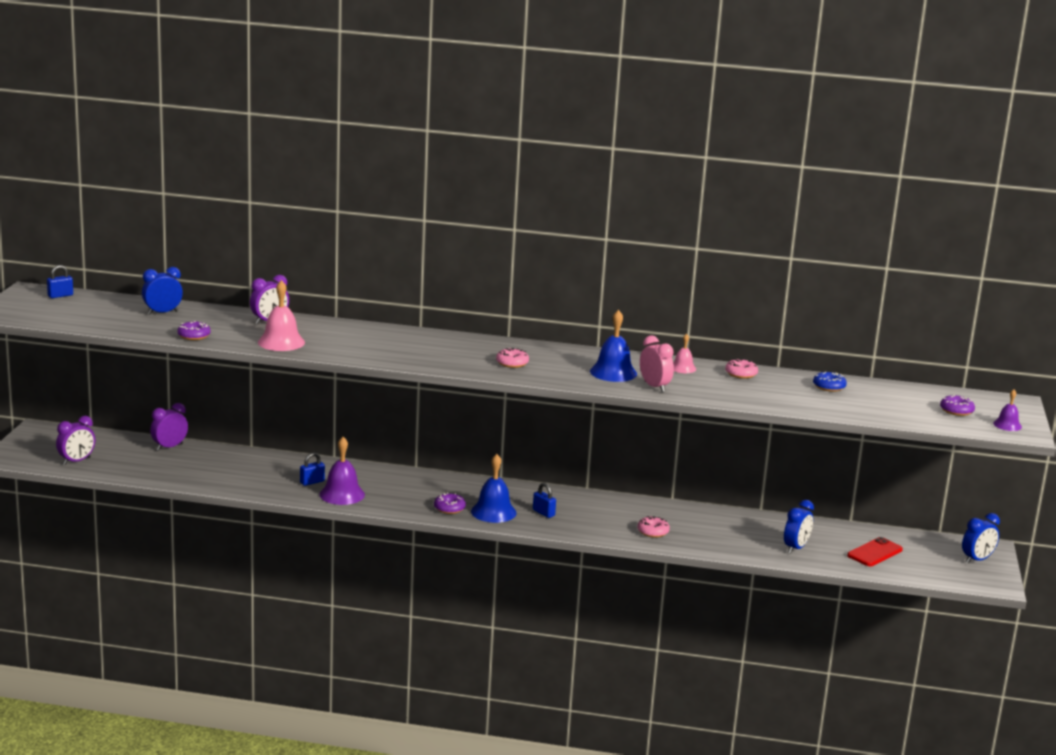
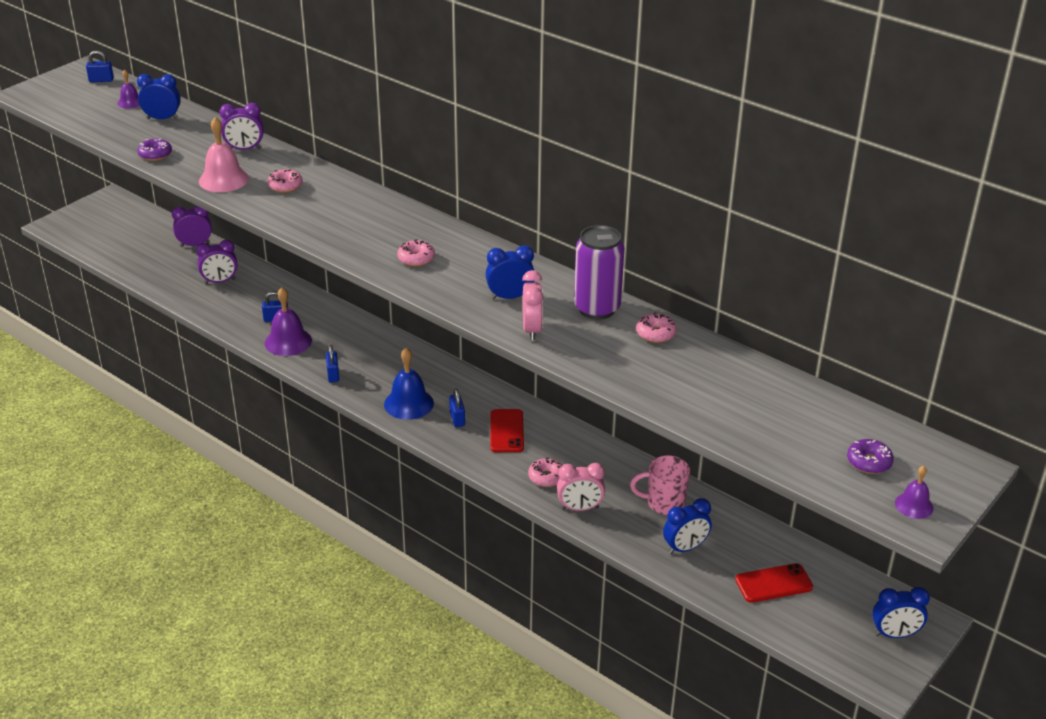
camera: 30 degrees right, 15 degrees up
(76, 461) = (104, 243): purple clock -> purple clock (220, 281)
(114, 306) = (130, 102): none -> purple bell
(341, 338) = (285, 186): none -> pink donut
(408, 507) = (333, 375): none -> blue padlock
(449, 508) = (370, 387): purple donut -> none
(590, 512) = (507, 431): none -> red phone
(613, 372) = (510, 297): blue bell -> blue clock
(683, 368) = (597, 308): pink bell -> purple can
(698, 543) = (580, 508): none -> pink clock
(753, 527) = (664, 503): none -> pink mug
(829, 387) = (742, 380): blue donut -> none

